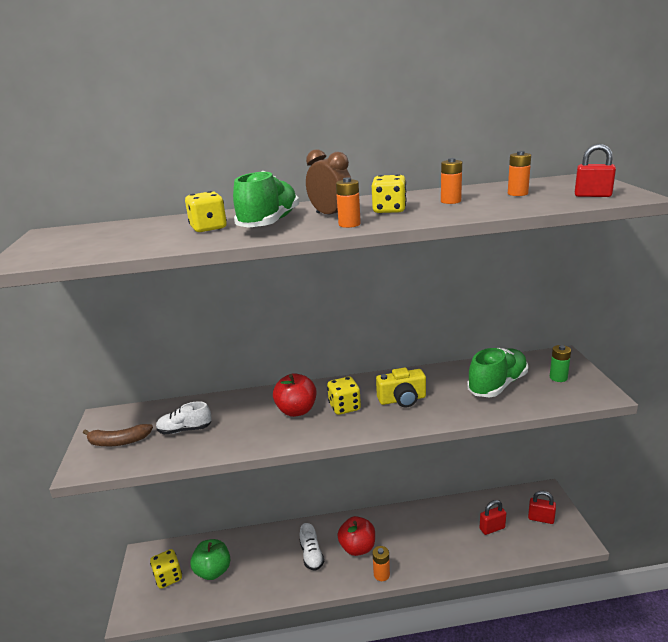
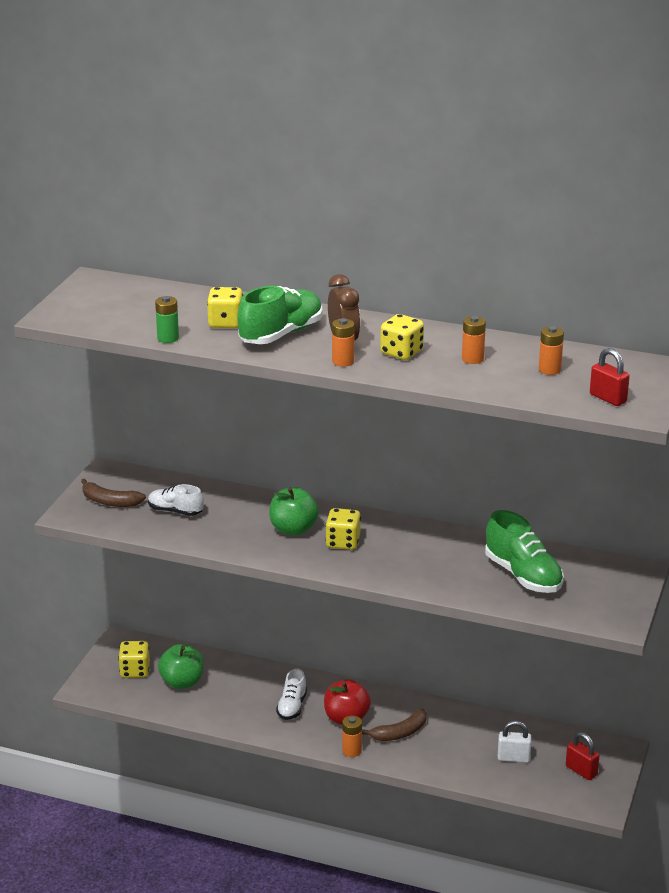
camera: 25 degrees right, 5 degrees up
(296, 411) = (293, 529): red apple -> green apple
(402, 399) = (407, 555): yellow camera -> none
(403, 543) = (399, 733): none -> brown banana
(492, 528) = (513, 758): red padlock -> white padlock
(497, 385) = (523, 575): green shoe -> green shoe turned 75 degrees clockwise
(558, 377) = (598, 591): green battery -> green battery (168, 338)

